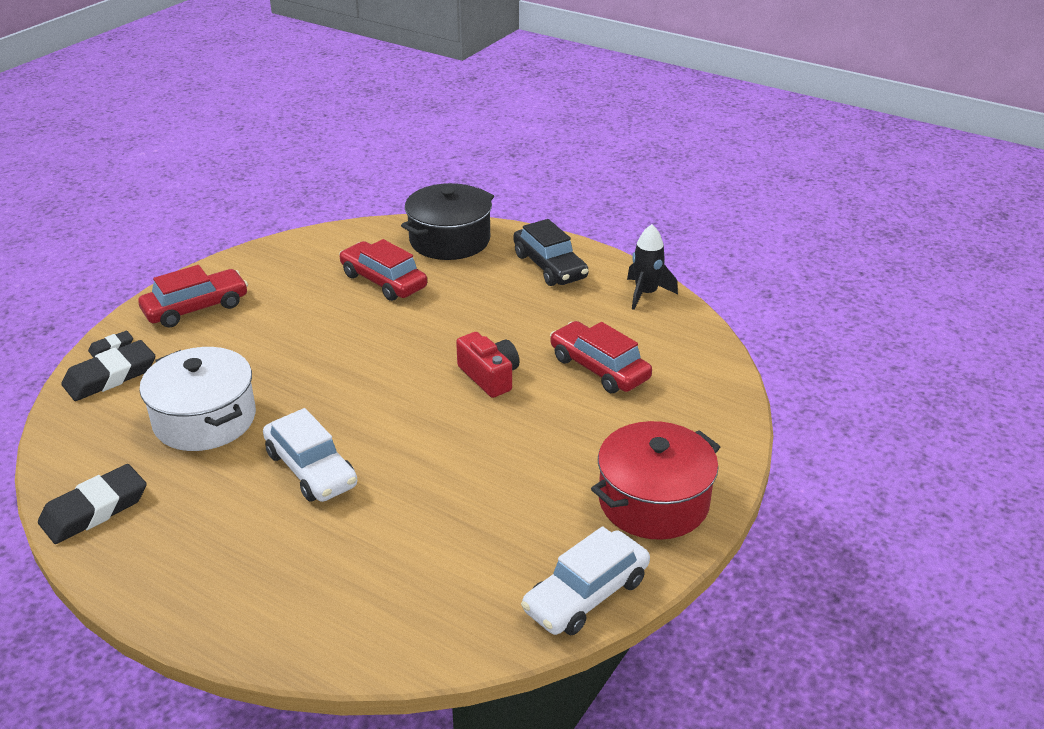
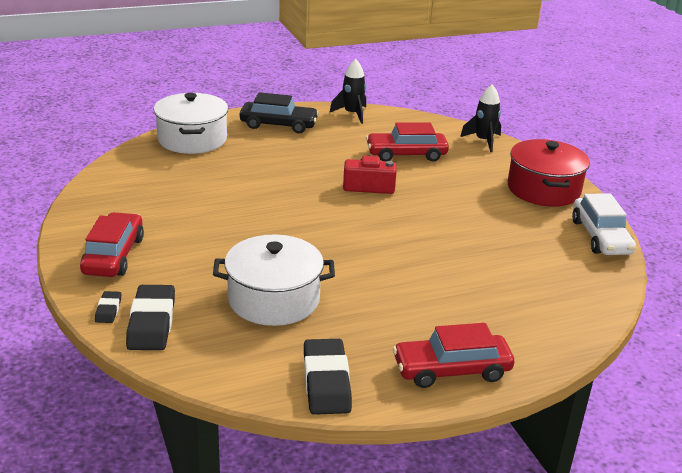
camera: 55 degrees left, 5 degrees down
(311, 469) = (388, 278): white car -> none
(383, 281) = (204, 177): red car -> red car (451, 370)
(449, 240) = (192, 139): black pot -> white pot
(719, 406) = (483, 141): none -> black rocket

